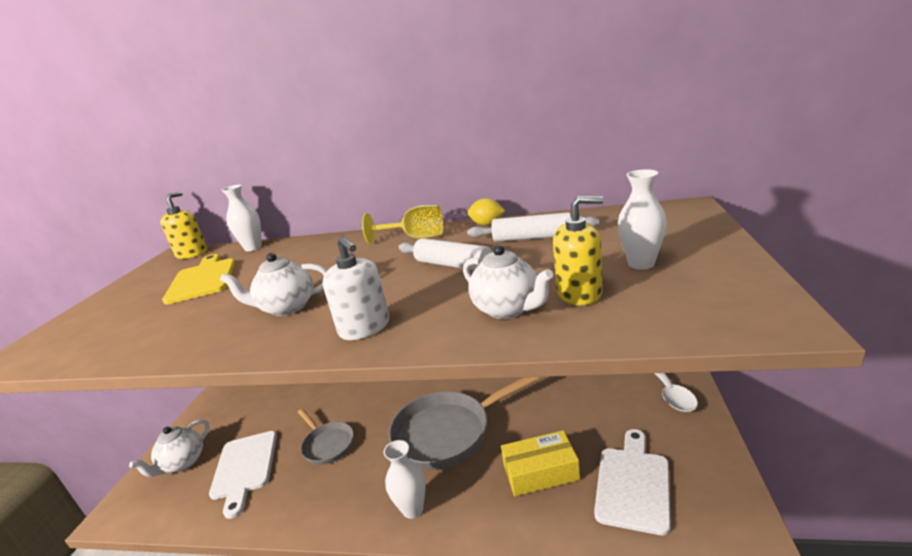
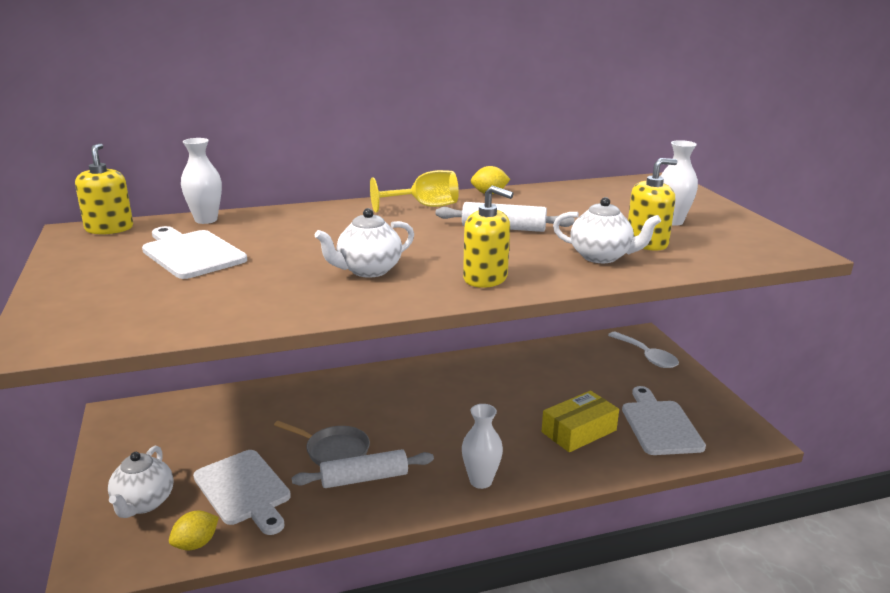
camera: 30 degrees left, 0 degrees up
(180, 511) = (196, 544): none -> yellow lemon
(203, 279) = (191, 253): yellow cutting board -> white cutting board
(364, 327) = (485, 278): white soap dispenser -> yellow soap dispenser
(447, 432) = (465, 418): grey pan -> none
(532, 238) = (553, 204): white rolling pin -> white rolling pin (364, 478)

